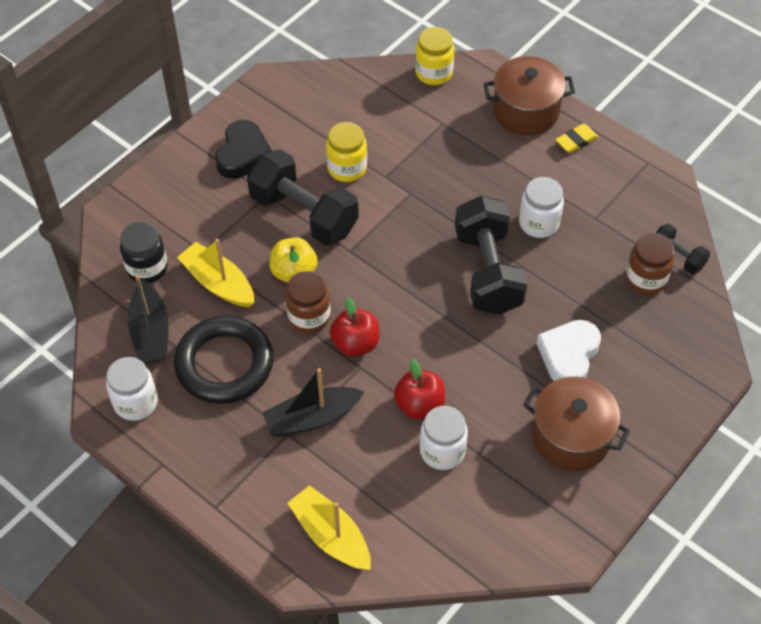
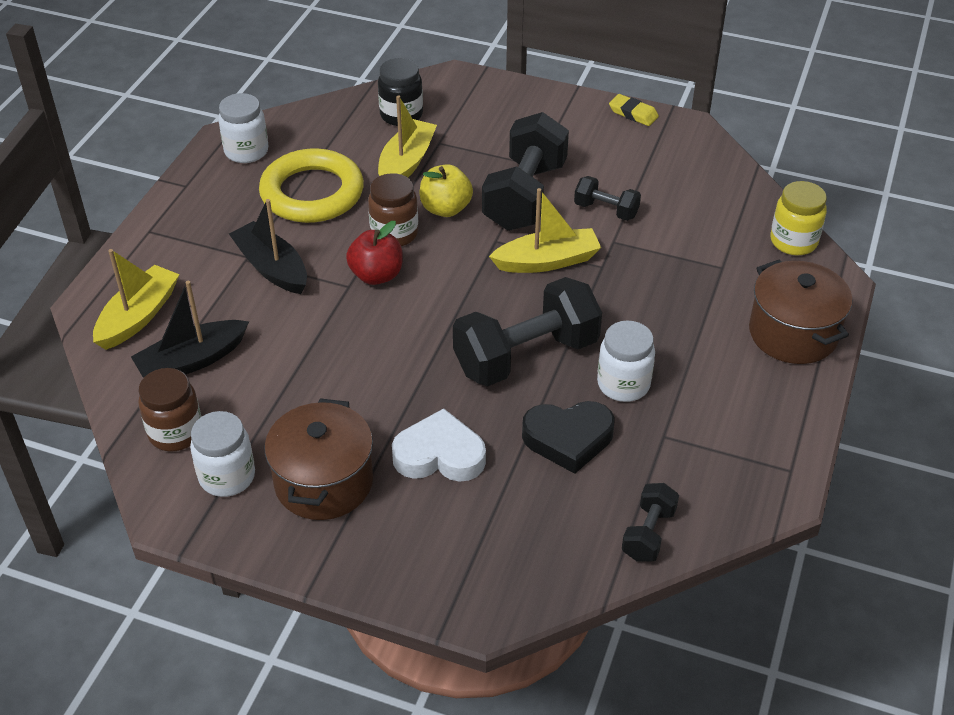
camera: 70 degrees right, 10 degrees down
(151, 332) = (328, 138): black boat -> black boat (192, 361)
(224, 364) = (312, 193): black ring -> yellow ring
(243, 154) = (577, 135): black heart -> black heart (568, 439)
(347, 168) = (606, 210): yellow jar -> black dumbbell
(389, 225) = (547, 261): none -> yellow boat
(419, 405) = (318, 343): red apple -> none
(442, 451) = (266, 375): white jar -> white jar (227, 477)
(576, 141) = (778, 391): yellow eraser -> yellow eraser (633, 113)
(645, 279) = (593, 507): brown jar -> brown jar (176, 432)

